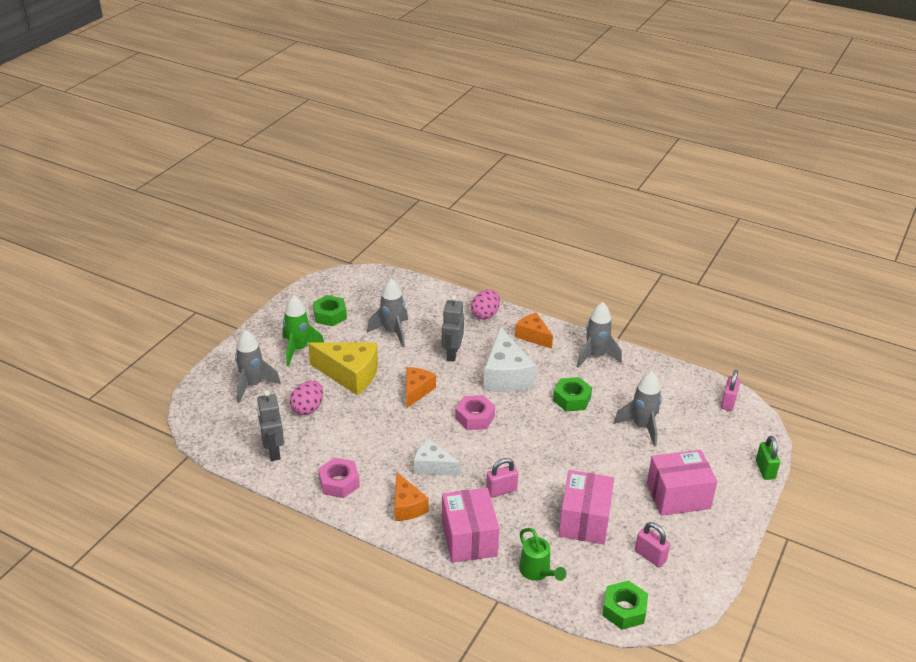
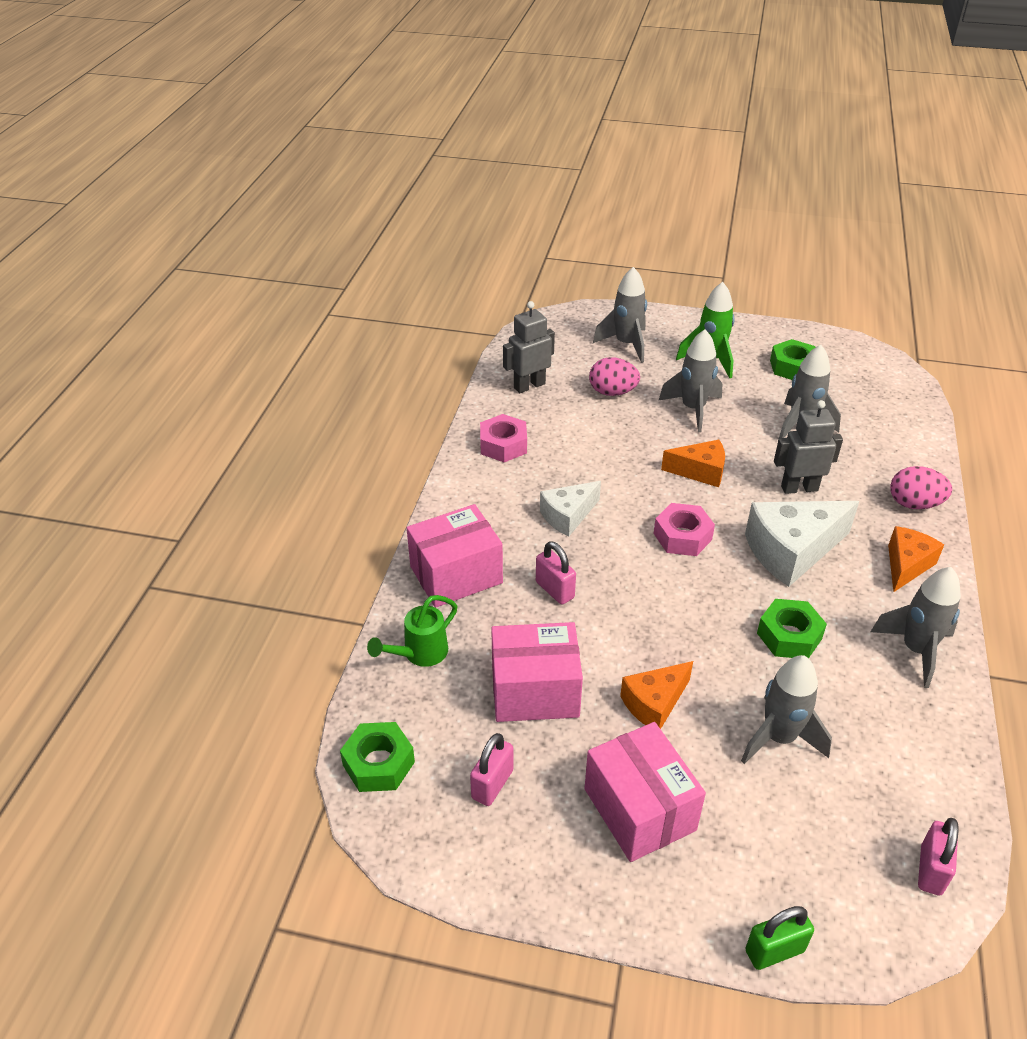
camera: 75 degrees right, 5 degrees up
(350, 375) = (693, 409): yellow cheese -> grey rocket
(407, 506) = (488, 508): orange cheese -> orange cheese (654, 703)
(433, 466) = (568, 516): white cheese -> white cheese turned 135 degrees counterclockwise
(728, 402) = (930, 870): pink padlock -> pink padlock turned 75 degrees counterclockwise

